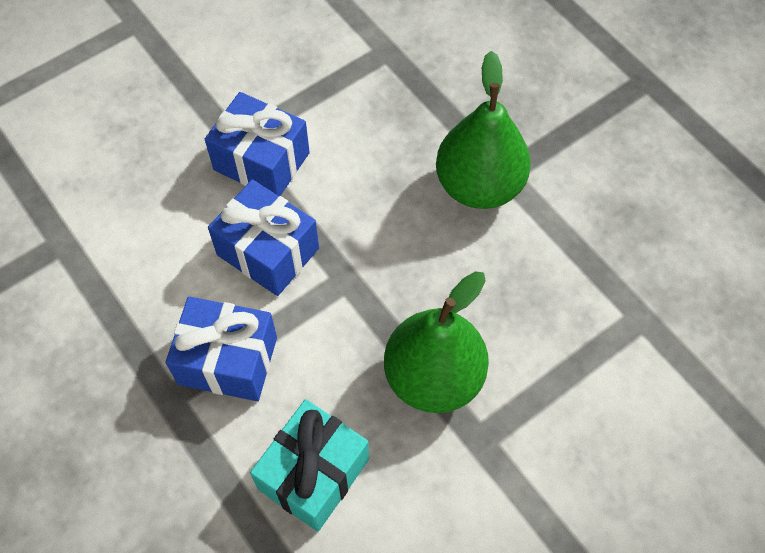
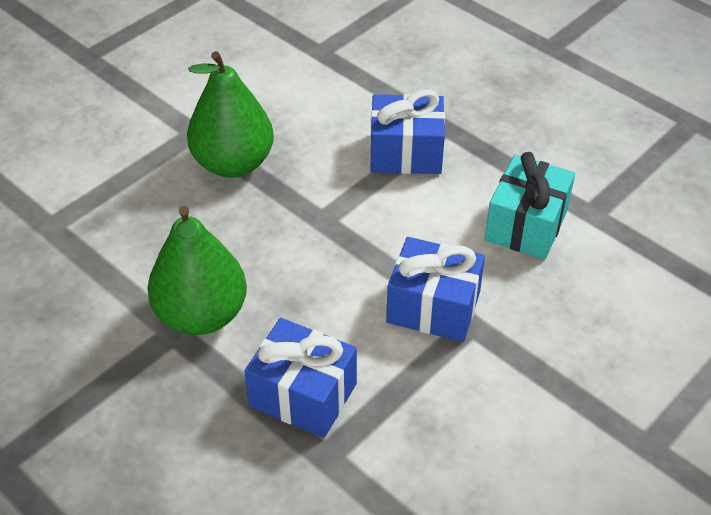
camera: 170 degrees right, 15 degrees down
(268, 251) = (399, 231): blue gift -> blue gift (303, 395)
(313, 474) = (317, 100): turquoise gift -> turquoise gift (526, 225)

